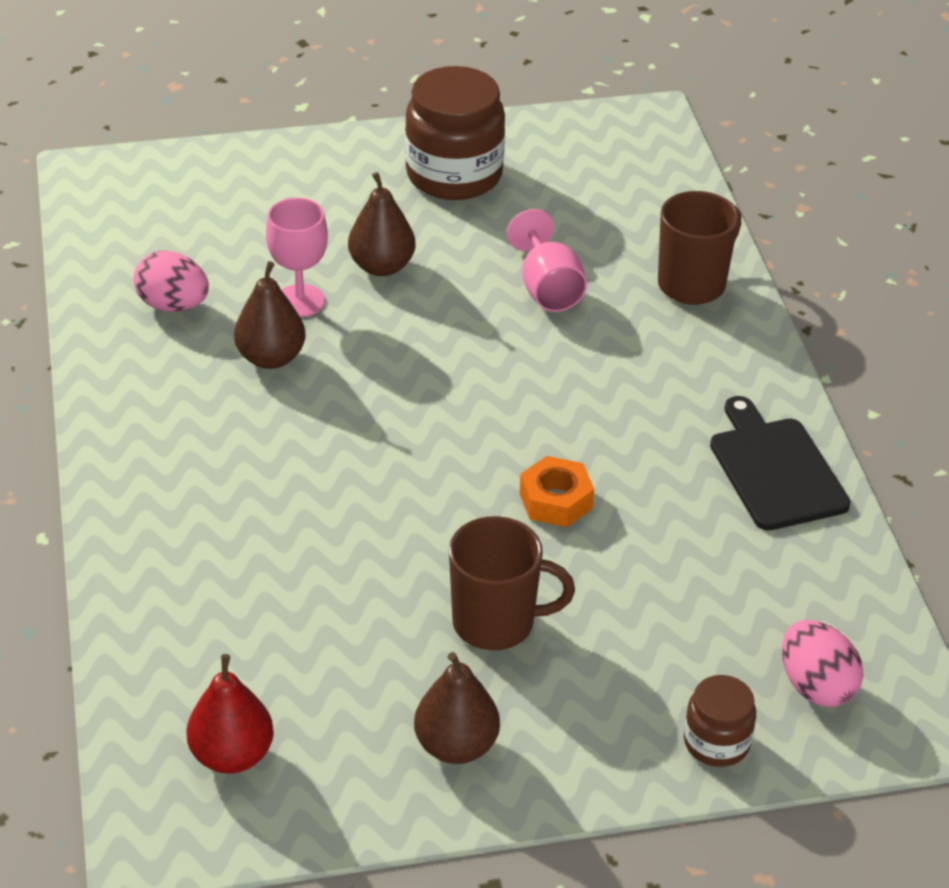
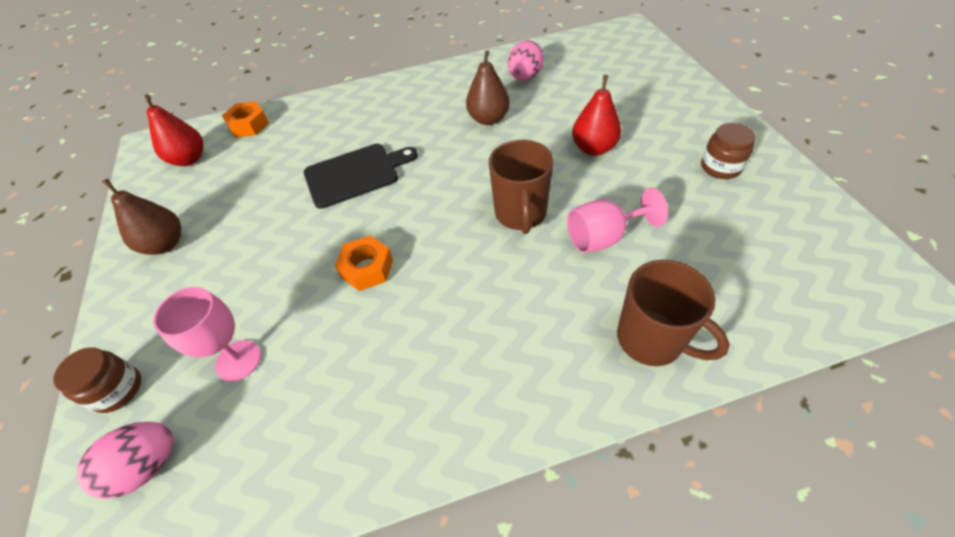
camera: 90 degrees right, 10 degrees up
(154, 675) = (249, 125): none -> orange nut
(300, 301) = (544, 120): pink goblet -> pink goblet (238, 360)
(382, 266) = (593, 148): brown pear -> red pear
(454, 175) = (720, 167): brown jar -> brown jar, size x0.52
(496, 623) = (257, 250): brown mug -> brown mug (520, 214)
(775, 469) = (406, 424): black cutting board -> black cutting board (356, 174)

